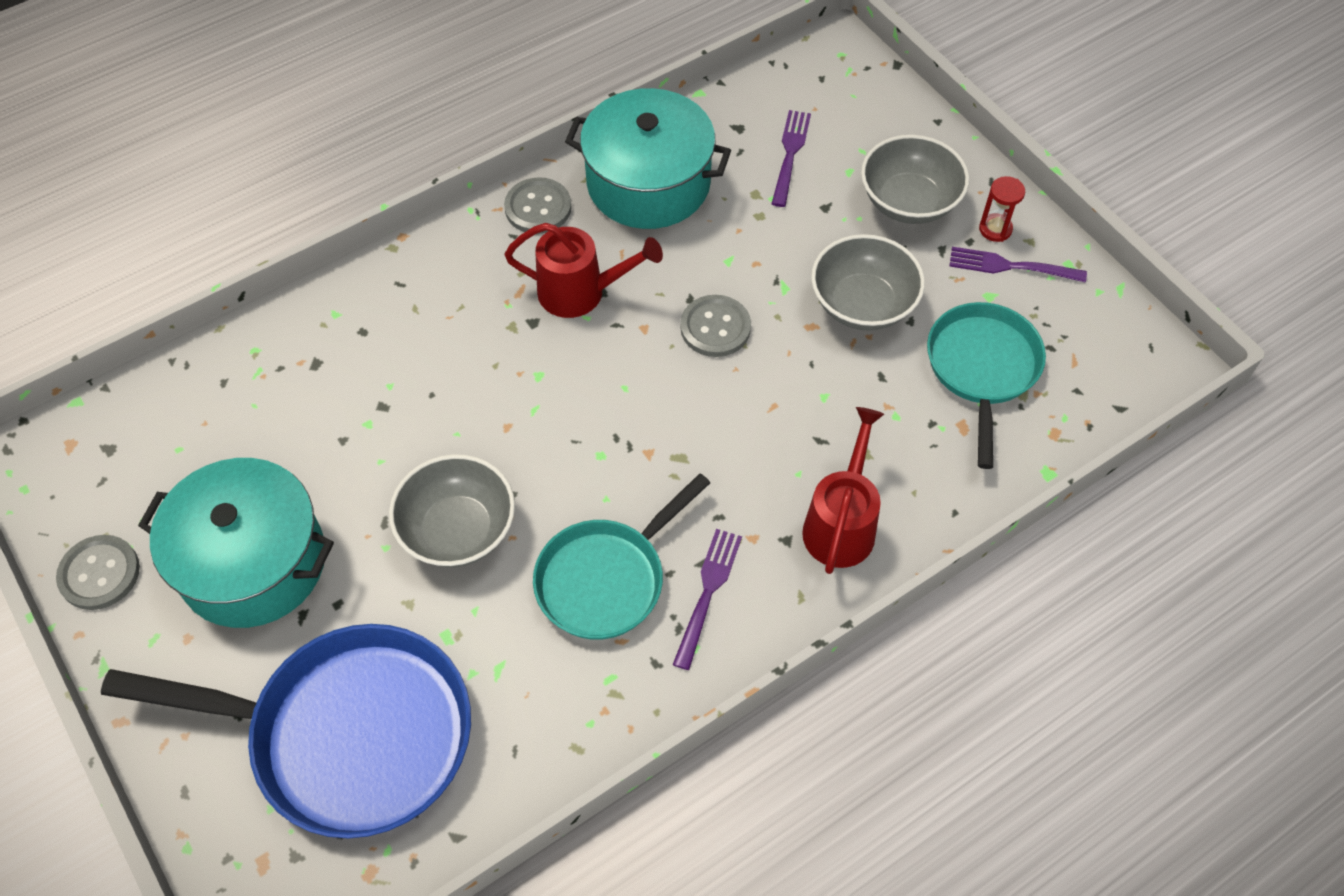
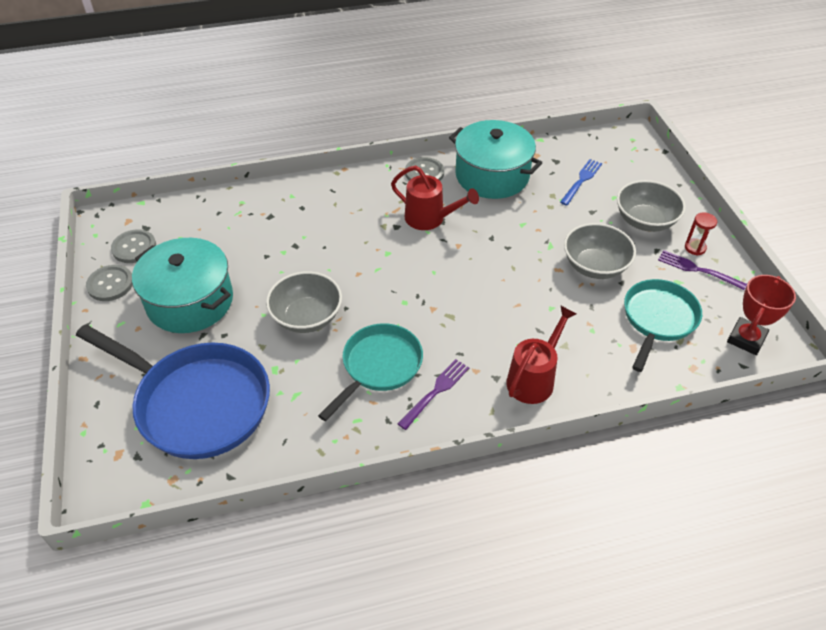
camera: 20 degrees right, 10 degrees down
(606, 579) = (379, 366): turquoise pan -> turquoise pan turned 150 degrees clockwise
(715, 327) = (500, 255): grey button -> grey button (134, 247)
(790, 154) = (581, 180): purple fork -> blue fork
(1111, 363) = (746, 339): none -> red trophy

